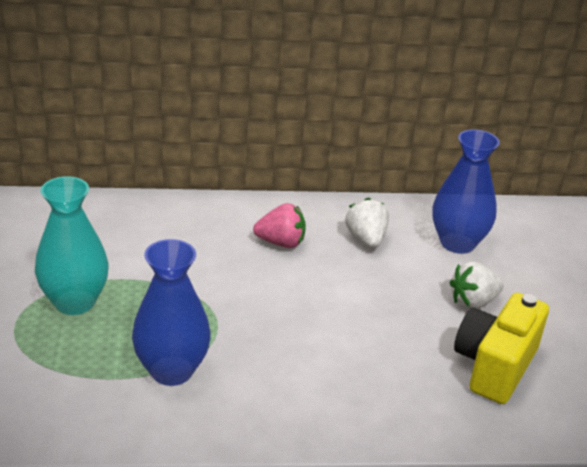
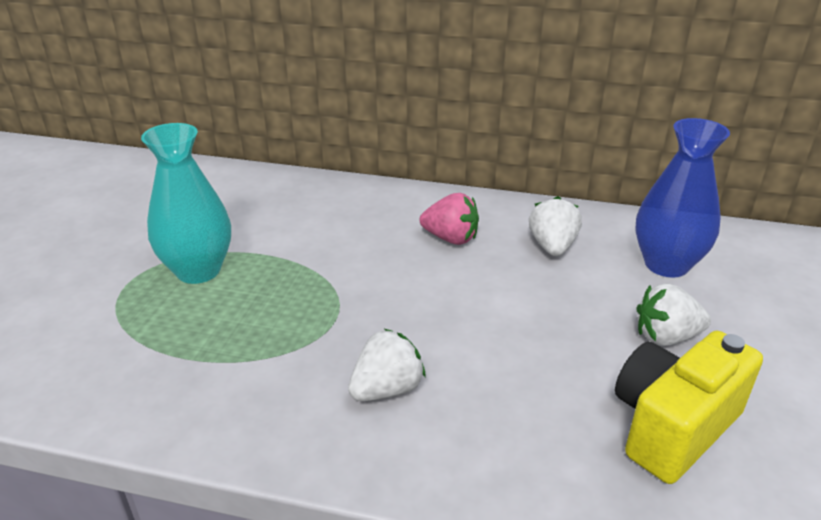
camera: 20 degrees right, 0 degrees up
(171, 370) = (257, 361): blue vase -> none
(285, 375) = (387, 389): none -> white strawberry

